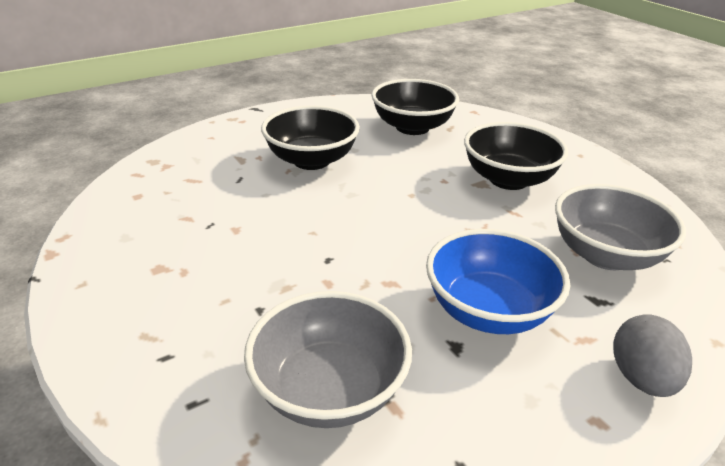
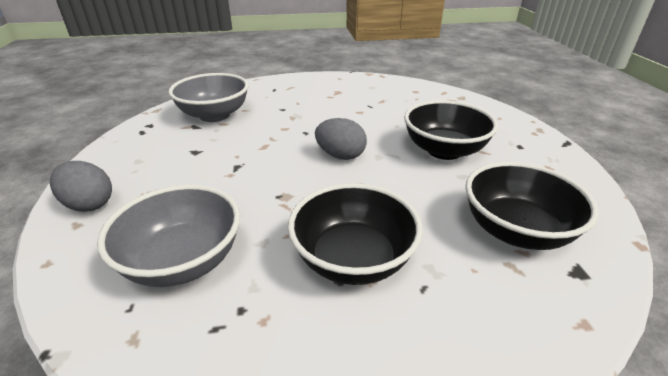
camera: 115 degrees right, 0 degrees up
(368, 217) = (340, 156): none -> grey egg
(488, 311) = (203, 171): blue bowl -> none

